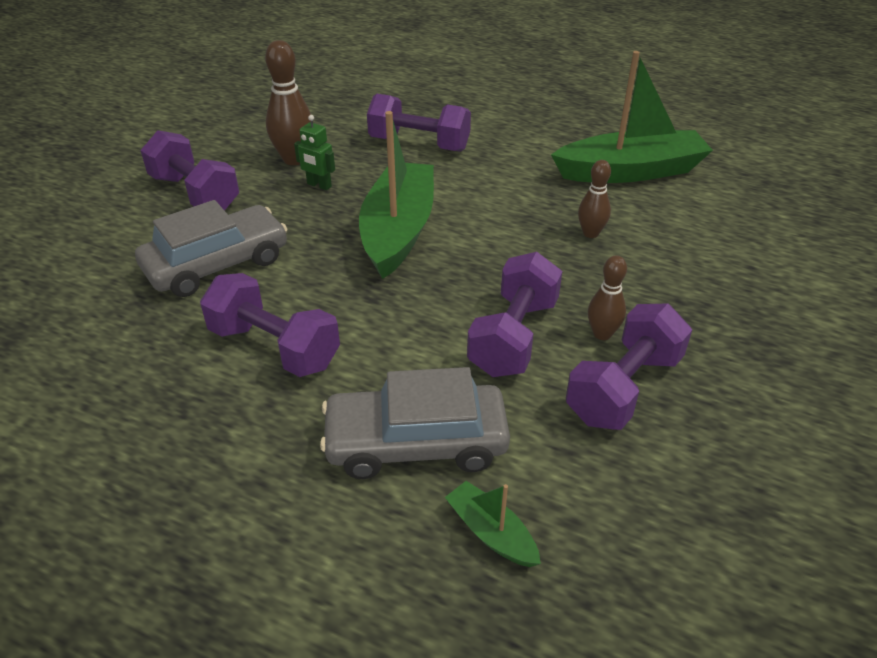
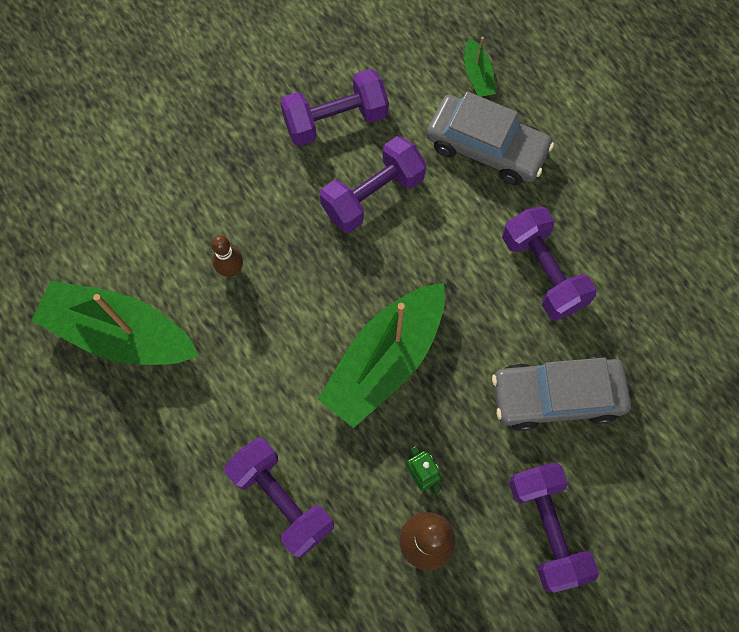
camera: 150 degrees left, 30 degrees up
(602, 334) = (312, 167): brown bowling pin -> none

